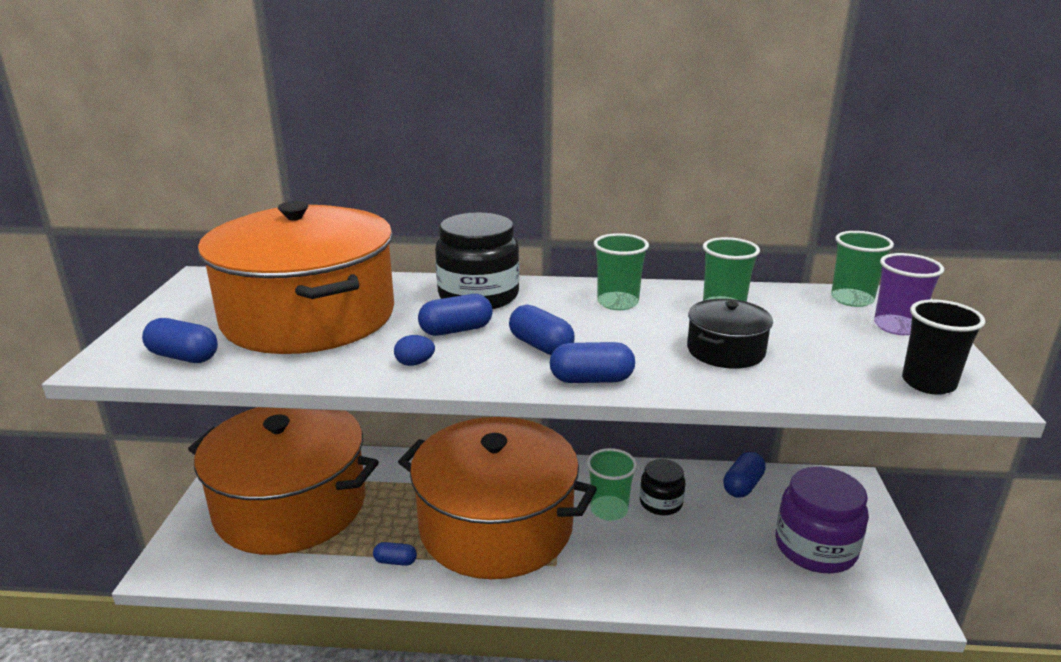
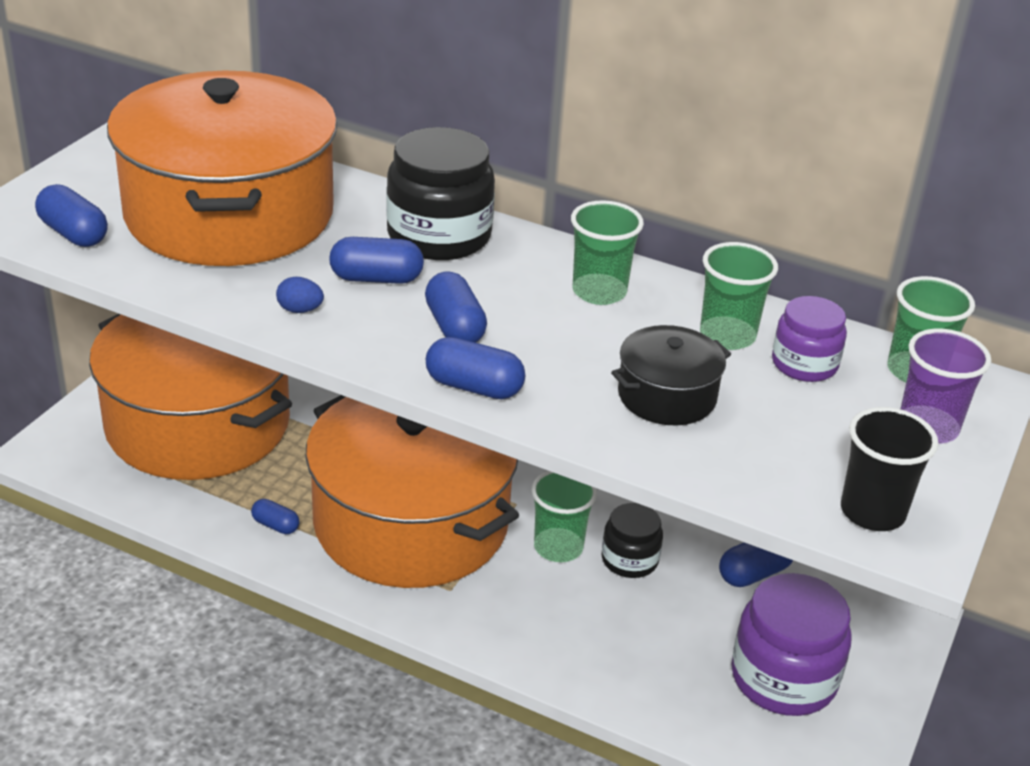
camera: 20 degrees right, 10 degrees up
(786, 311) = (804, 364): none -> purple jar

